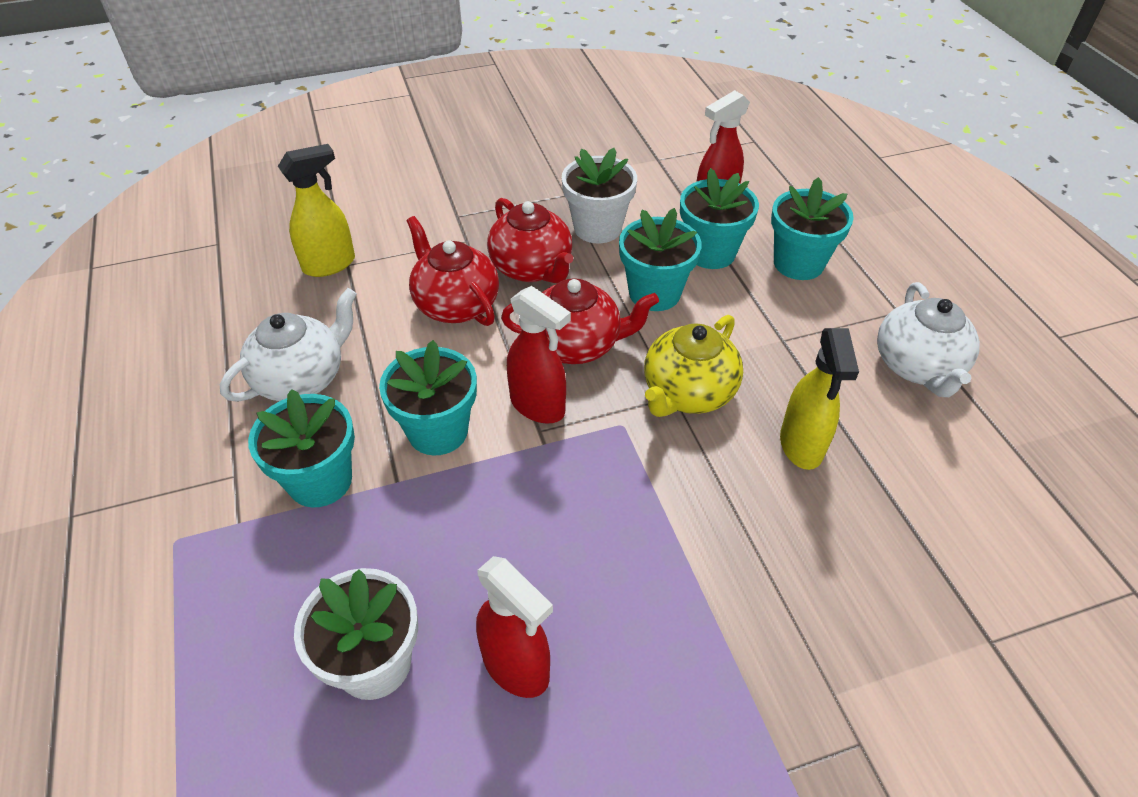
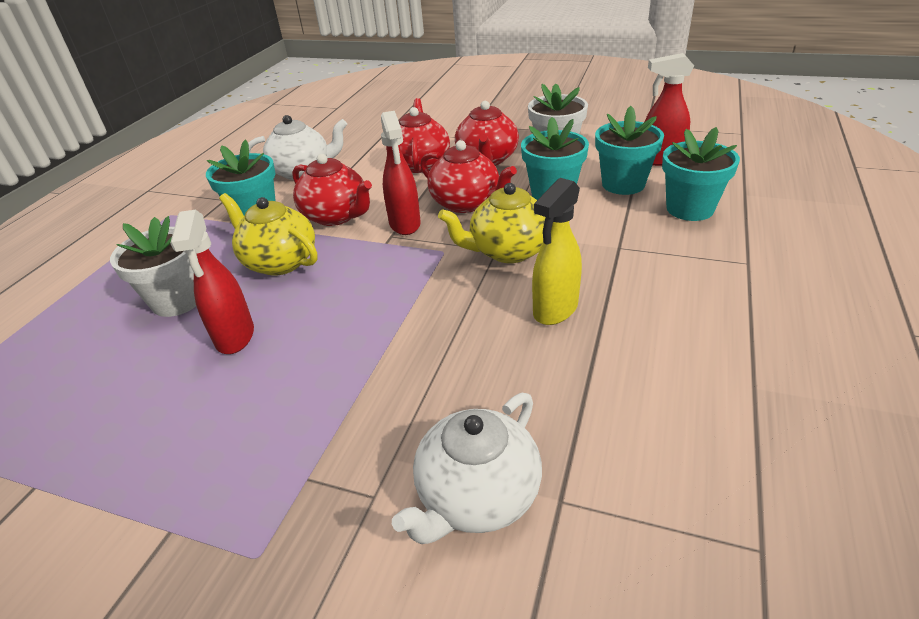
camera: 40 degrees right, 10 degrees down
(330, 264) = (377, 129): yellow spray bottle -> none
(438, 431) = (336, 216): turquoise flower pot -> red teapot
(443, 535) = (279, 262): none -> yellow teapot
(917, 367) = (721, 301): white teapot -> white teapot (477, 496)

